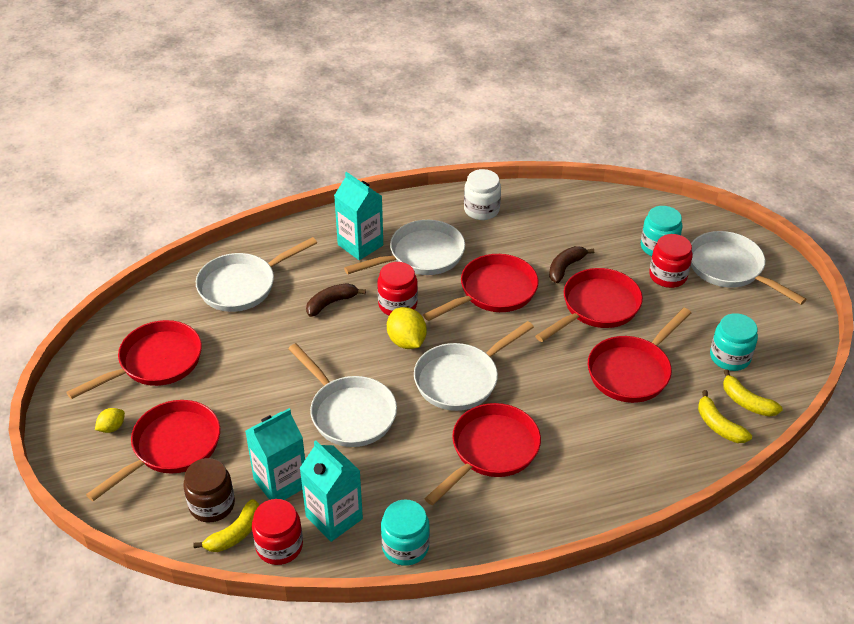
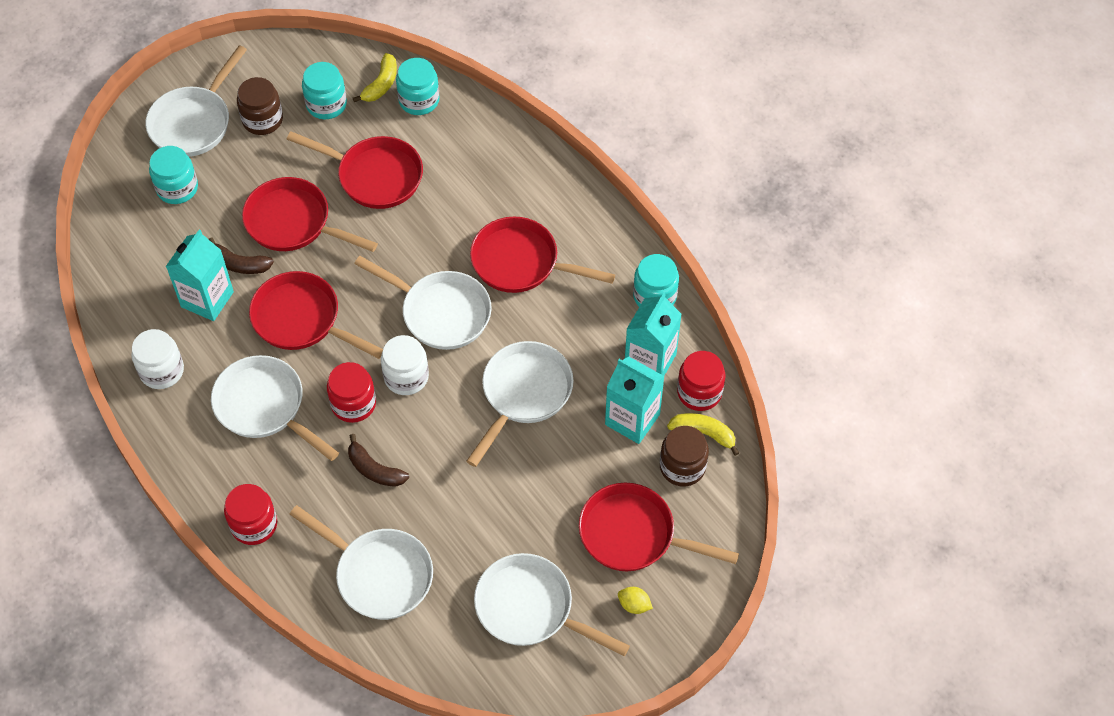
camera: 110 degrees left, 15 degrees up
(155, 362) = (530, 608): red pan -> white pan
(360, 245) = (266, 476): turquoise carton -> turquoise carton (207, 299)
(406, 341) = (406, 377): yellow lemon -> white jar
(668, 276) = (223, 172): red jar -> red jar (254, 524)
(718, 426) = (419, 100): yellow banana -> turquoise jar
(721, 311) = (262, 120): none -> brown jar

